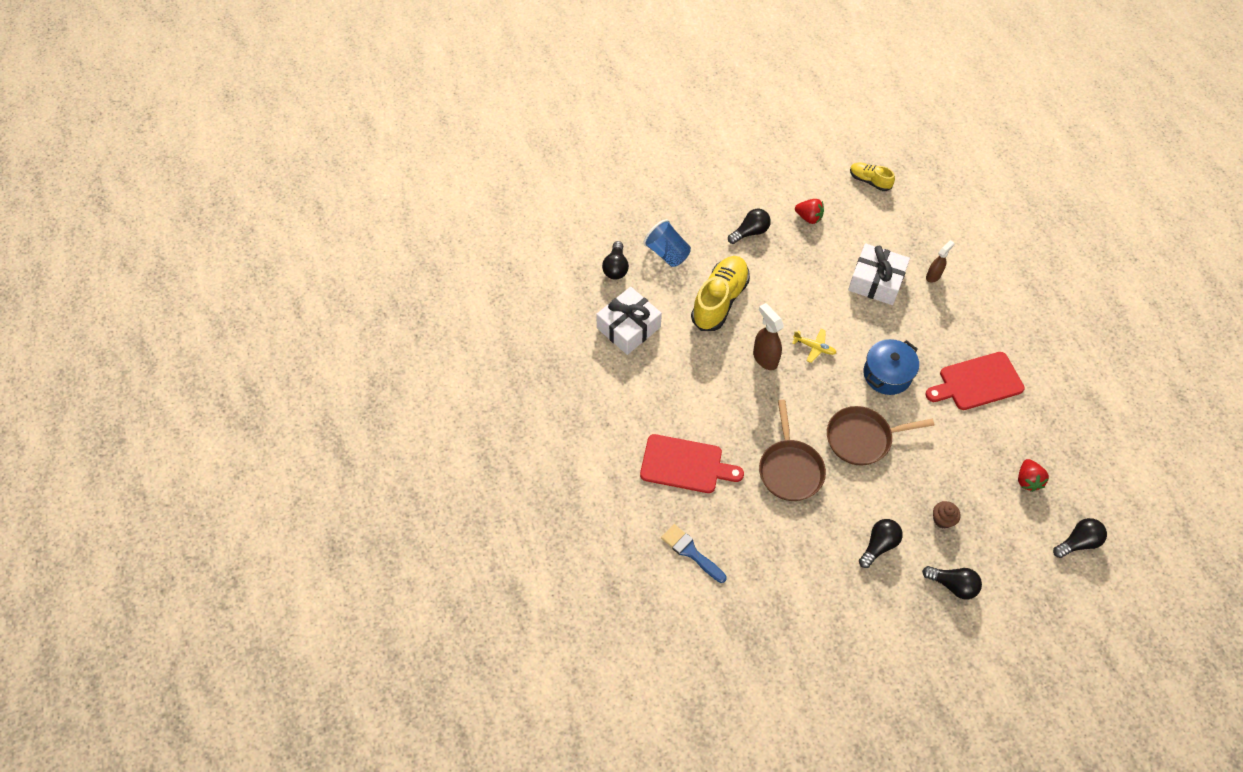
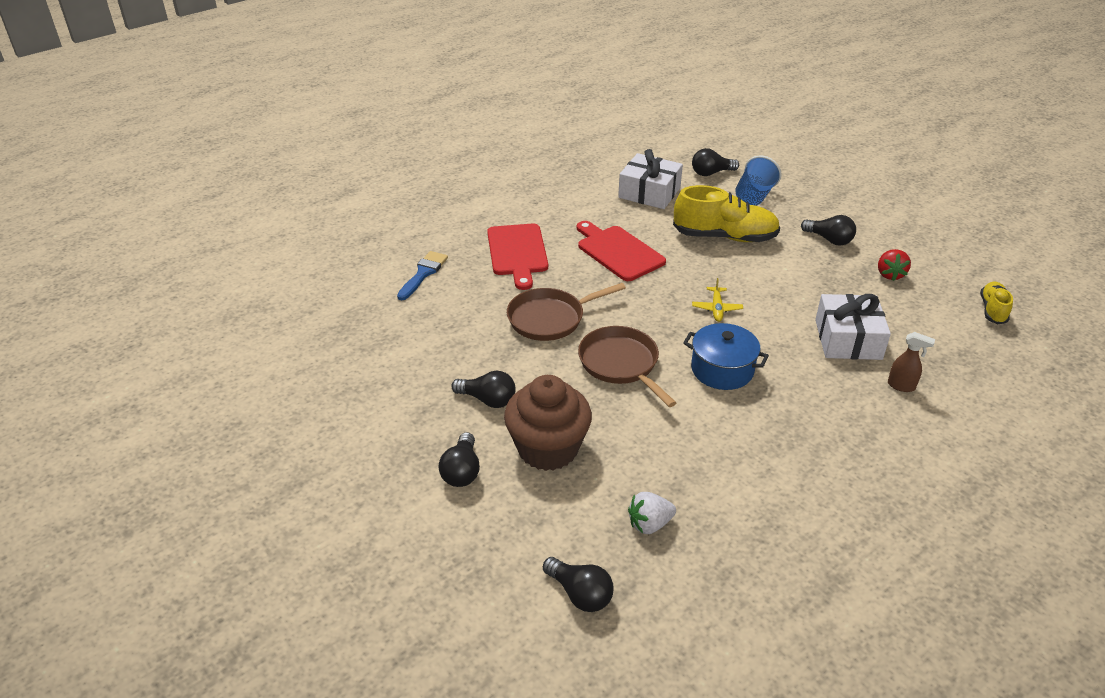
camera: 70 degrees right, 20 degrees down
(765, 358) = (676, 278): brown spray bottle -> none
(942, 519) = (548, 448): brown cupcake -> brown cupcake, size x2.40
(977, 382) = (770, 451): red cutting board -> red cutting board (618, 252)
(1027, 480) = (649, 524): red strawberry -> white strawberry

